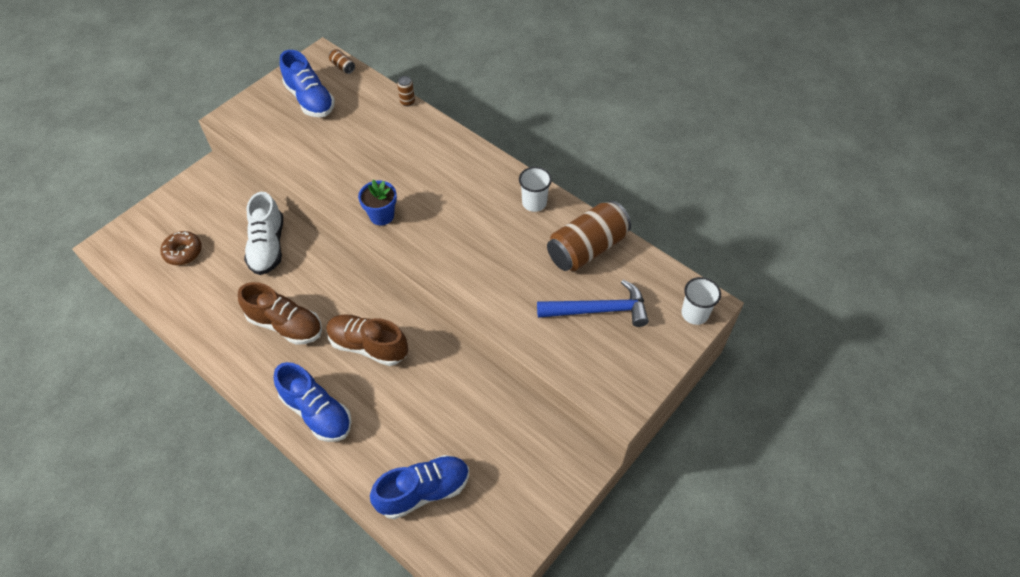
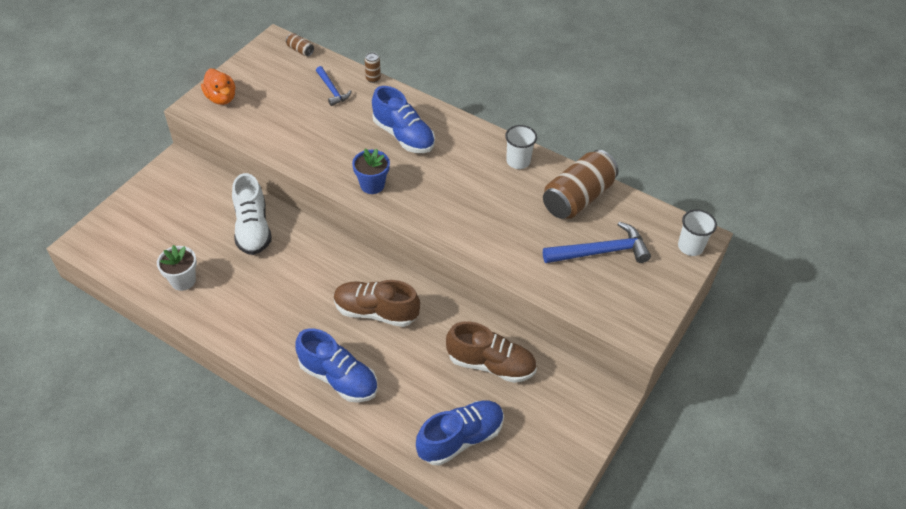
camera: 10 degrees left, 5 degrees down
(183, 252) = (166, 241): brown donut -> none
(190, 294) = (183, 280): none -> white flower pot
(255, 111) = (221, 98): none -> orange duck
(285, 325) = (288, 300): brown shoe -> brown shoe (491, 364)
(310, 100) = (274, 83): blue shoe -> blue shoe (403, 136)
(364, 111) = (332, 90): none -> blue hammer

